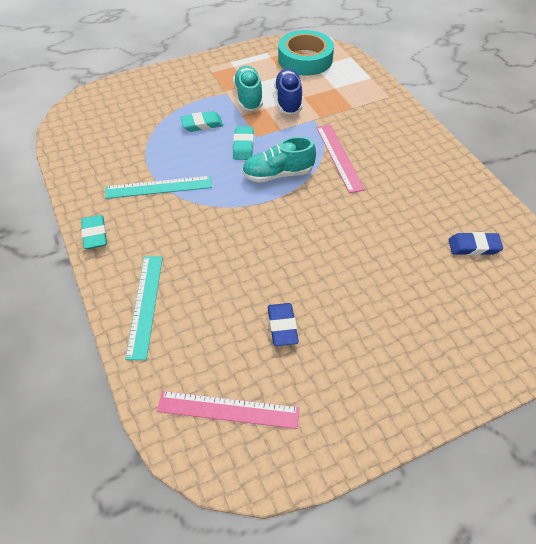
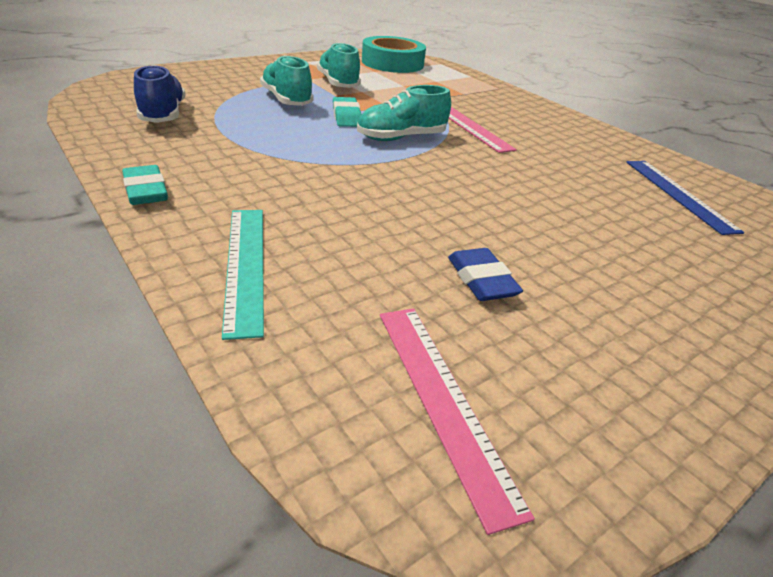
camera: 15 degrees left, 15 degrees down
(159, 187) = (240, 147): turquoise ruler -> none
(202, 124) = (287, 100): turquoise eraser -> turquoise shoe
(228, 410) = (442, 400): pink ruler -> pink ruler turned 75 degrees clockwise
(288, 100) = (387, 87): blue shoe -> blue shoe (163, 115)
(474, 247) = (678, 194): blue eraser -> blue ruler

